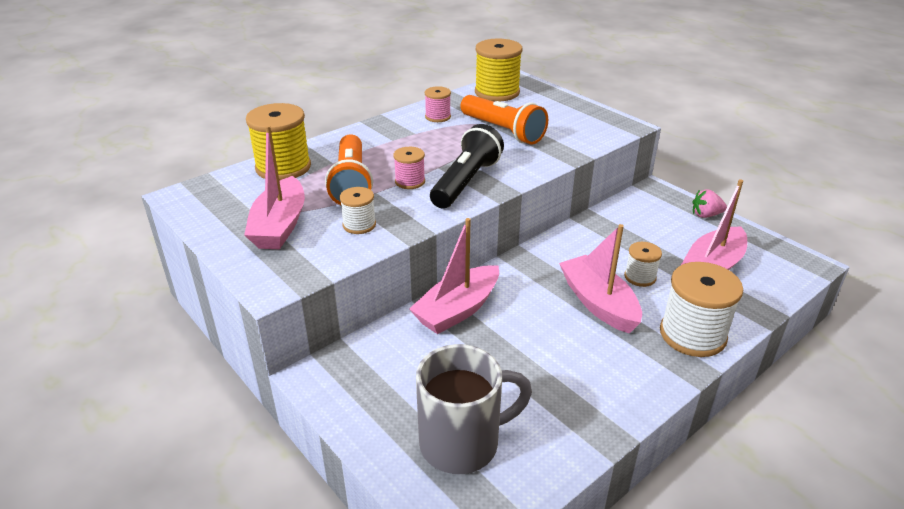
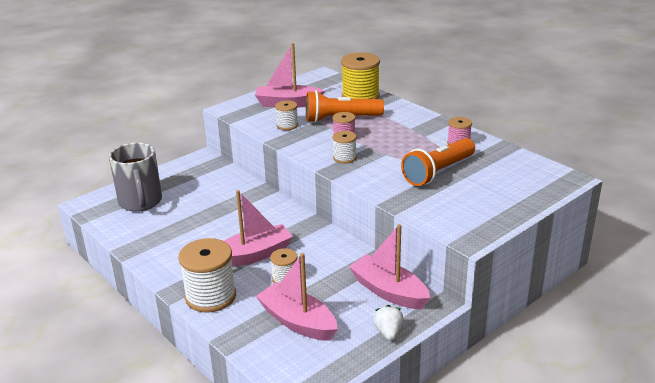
camera: 90 degrees right, 5 degrees down
(457, 310) = (253, 198): pink boat -> pink boat (389, 291)
(466, 182) = (344, 158): black flashlight -> white spool
(497, 92) = (525, 169): yellow spool -> none
(705, 215) = (388, 332): pink strawberry -> white strawberry

